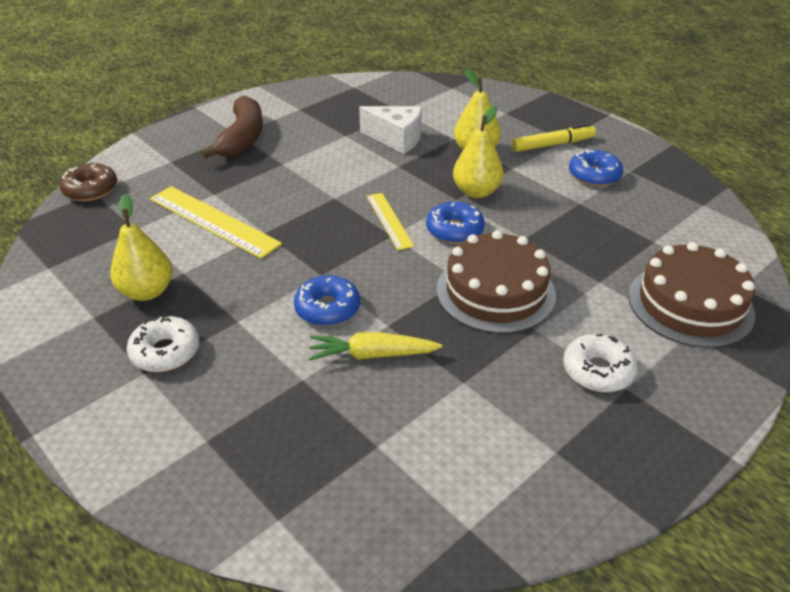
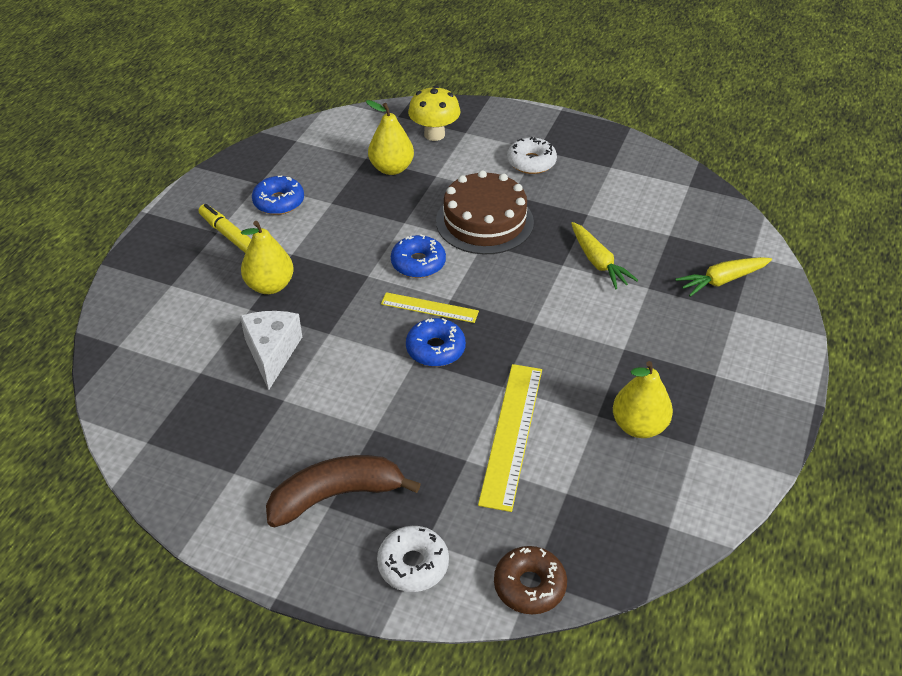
camera: 115 degrees left, 5 degrees up
(165, 352) = (688, 374): white donut -> white donut (413, 564)
(260, 456) = (722, 280): none -> yellow carrot
(327, 308) = (570, 303): blue donut -> blue donut (435, 349)
(389, 220) = (429, 307): yellow ruler -> yellow ruler turned 60 degrees clockwise
(476, 192) = (348, 266): yellow pear -> yellow pear (391, 168)
(690, 304) = (434, 134): brown cake -> yellow mushroom

